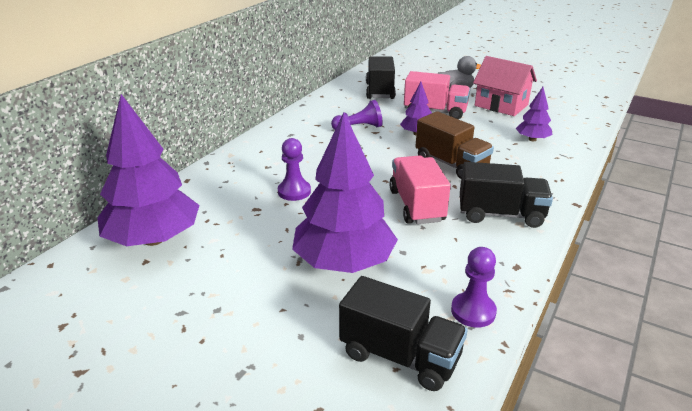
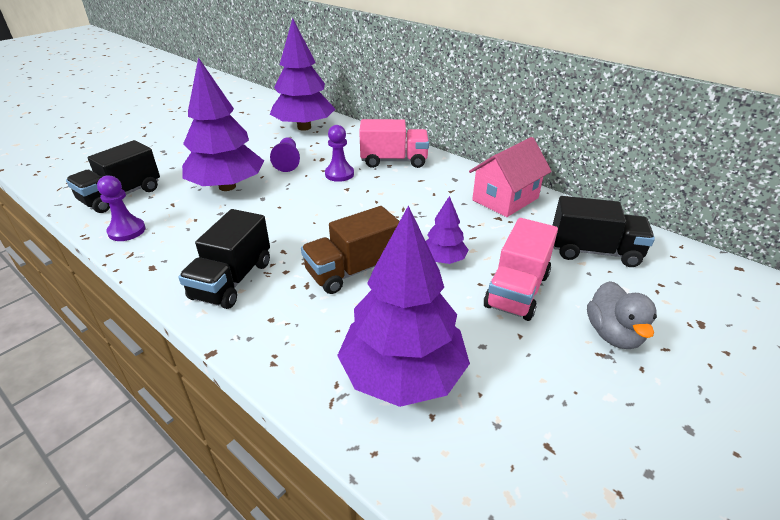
camera: 100 degrees right, 5 degrees up
(358, 128) = (465, 219): purple pawn -> purple pawn (287, 162)
(416, 205) = (281, 231): pink truck -> pink truck (394, 161)
(501, 105) = (550, 380): pink house -> pink house (505, 199)
(532, 139) = (402, 375): purple tree -> purple tree, size x2.06

